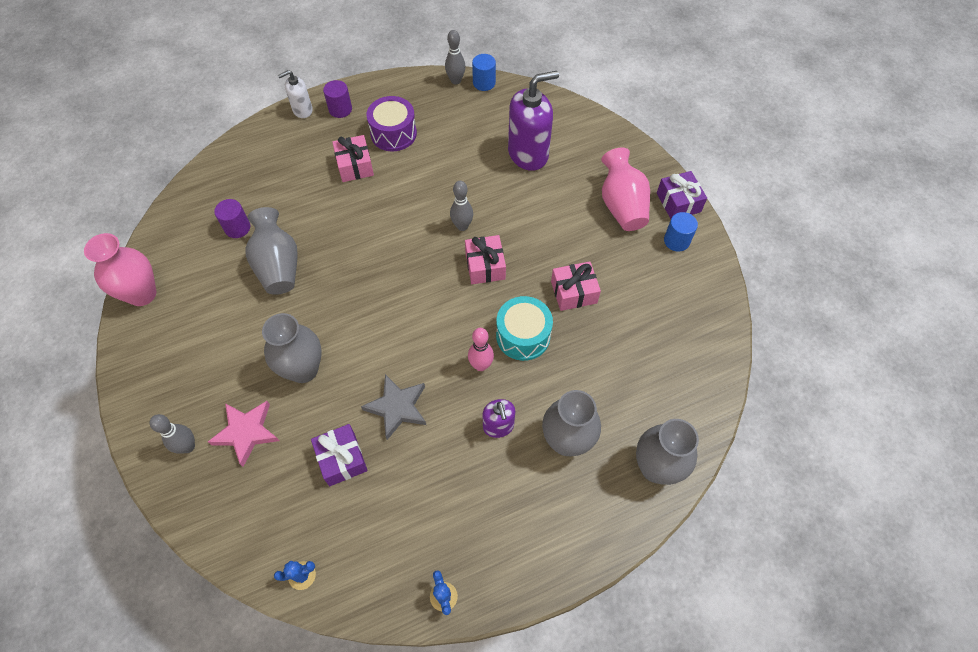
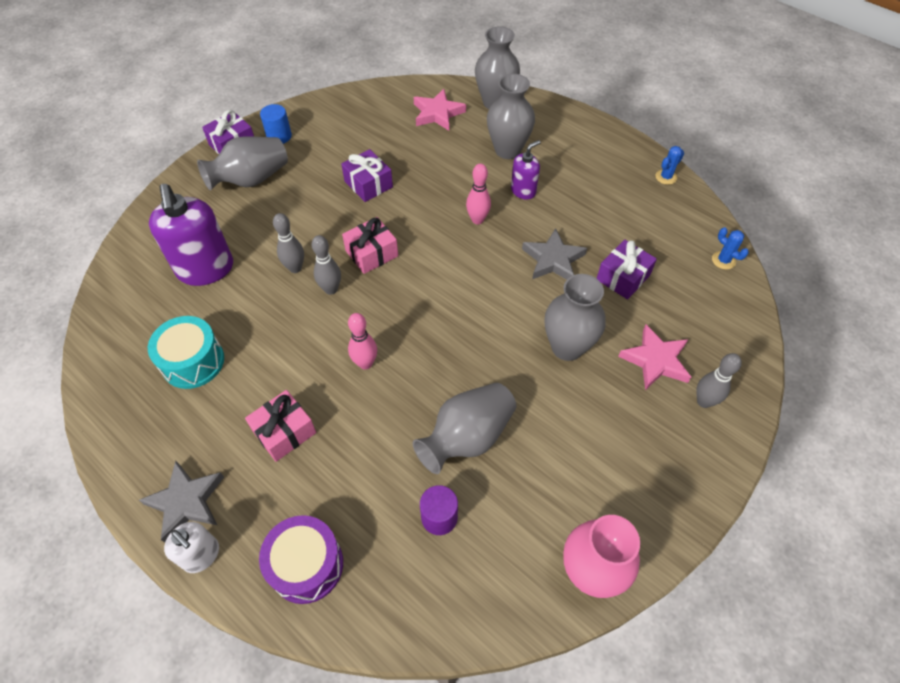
camera: 115 degrees left, 5 degrees down
(340, 109) = (186, 502): purple cylinder -> grey star
(378, 226) = (365, 363): none -> pink bowling pin
(393, 133) = (214, 414): purple drum -> purple drum (306, 565)
(455, 81) = (95, 384): grey bowling pin -> grey bowling pin (295, 268)
(484, 83) = (93, 352): blue cylinder -> none
(523, 336) = (432, 202): turquoise drum -> turquoise drum (193, 362)
(528, 154) = (206, 269): purple soap dispenser -> purple soap dispenser turned 150 degrees counterclockwise
(574, 292) = (368, 184): pink gift -> purple gift
(622, 205) = (251, 180): pink vase -> grey vase
(658, 396) = (437, 113): none -> pink star

